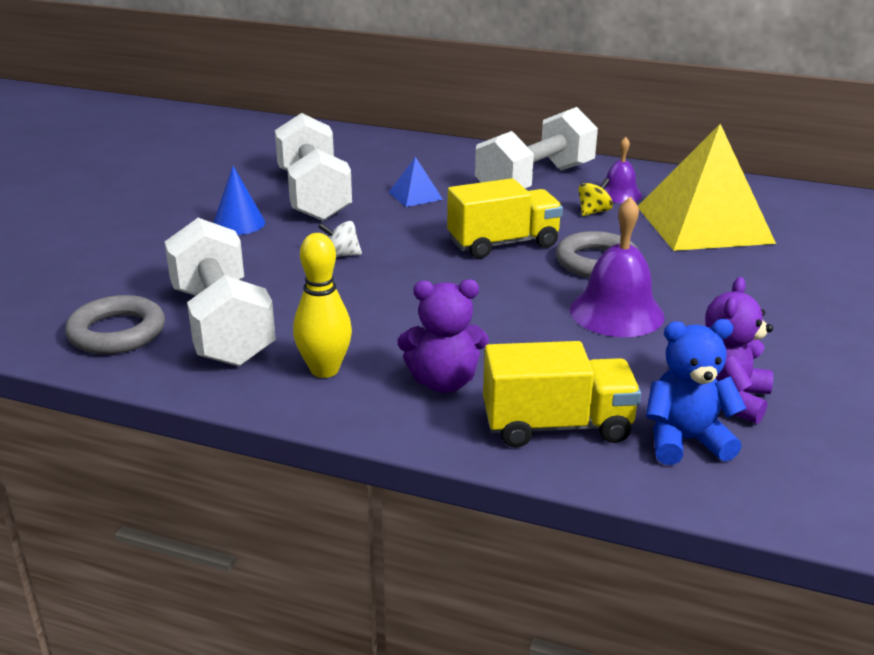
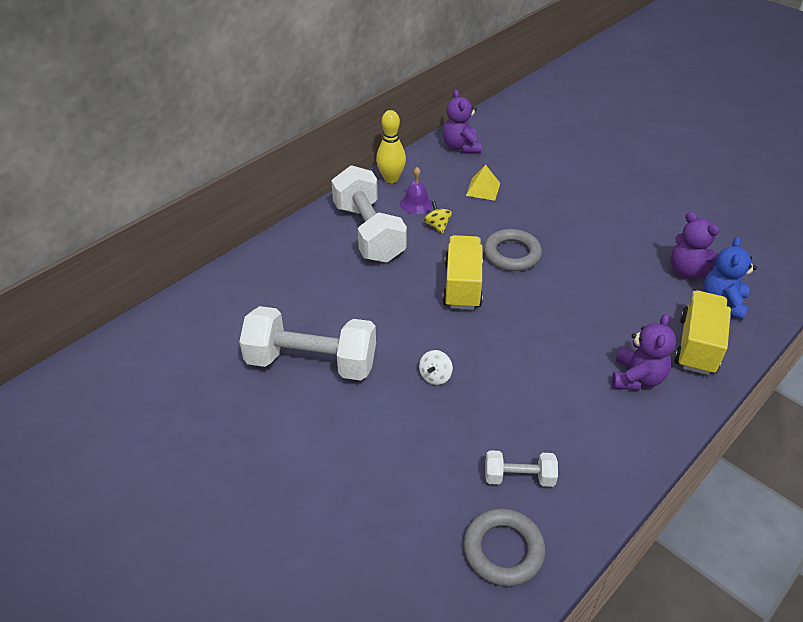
camera: 65 degrees left, 15 degrees up
(222, 325) = (519, 477): white dumbbell -> white dumbbell, size x0.49
(239, 223) = (339, 425): blue cone -> none
(324, 370) = (603, 433): yellow bowling pin -> yellow bowling pin (391, 179)
(415, 195) = (352, 302): blue pyramid -> none
(616, 312) = (580, 272): purple bell -> none
(703, 224) = (483, 189): yellow pyramid -> yellow pyramid, size x0.42
(771, 197) = (461, 147): none -> purple teddy bear

